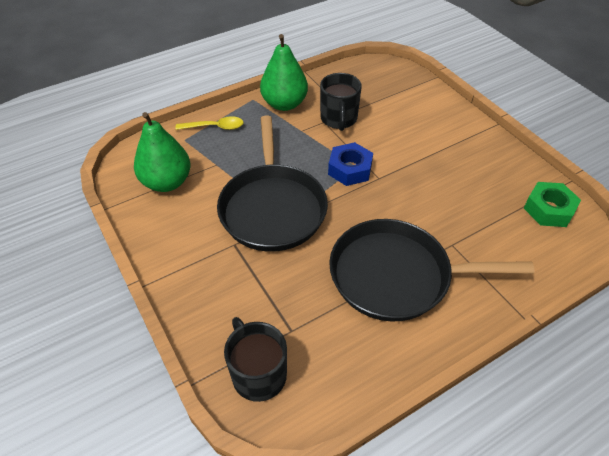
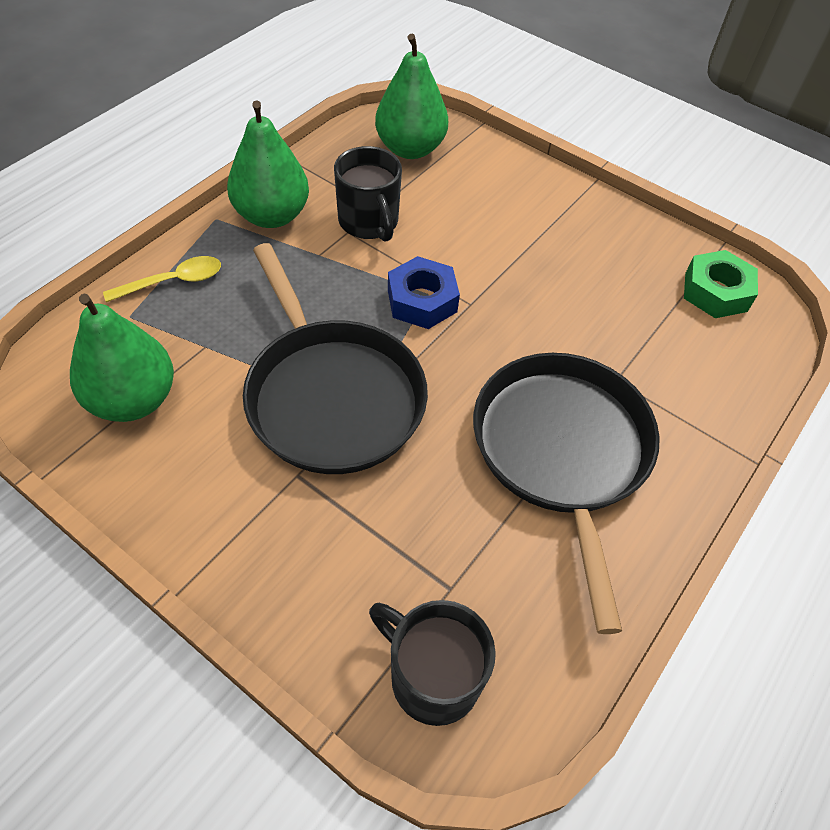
camera: 25 degrees left, 5 degrees up
(383, 83) = (410, 149): none -> green pear
(396, 276) = (562, 451): black pan -> black pan turned 105 degrees clockwise

